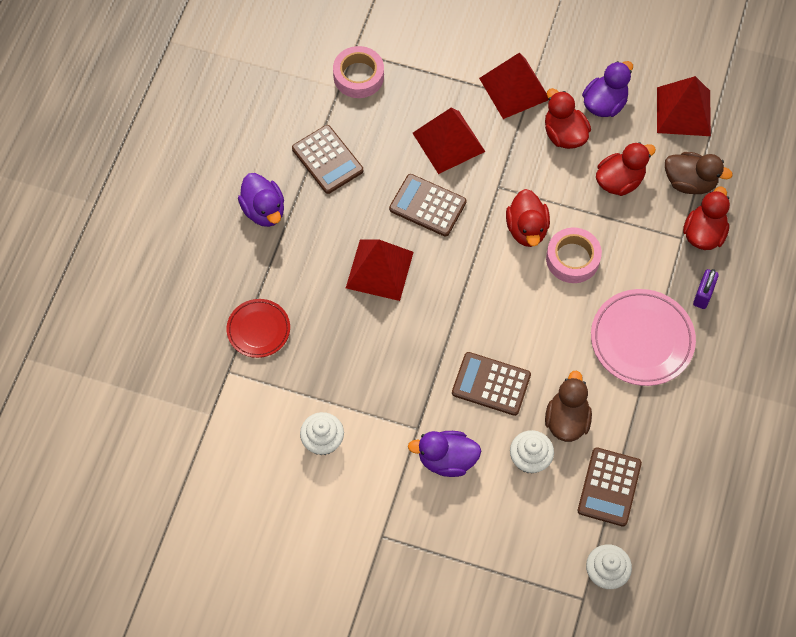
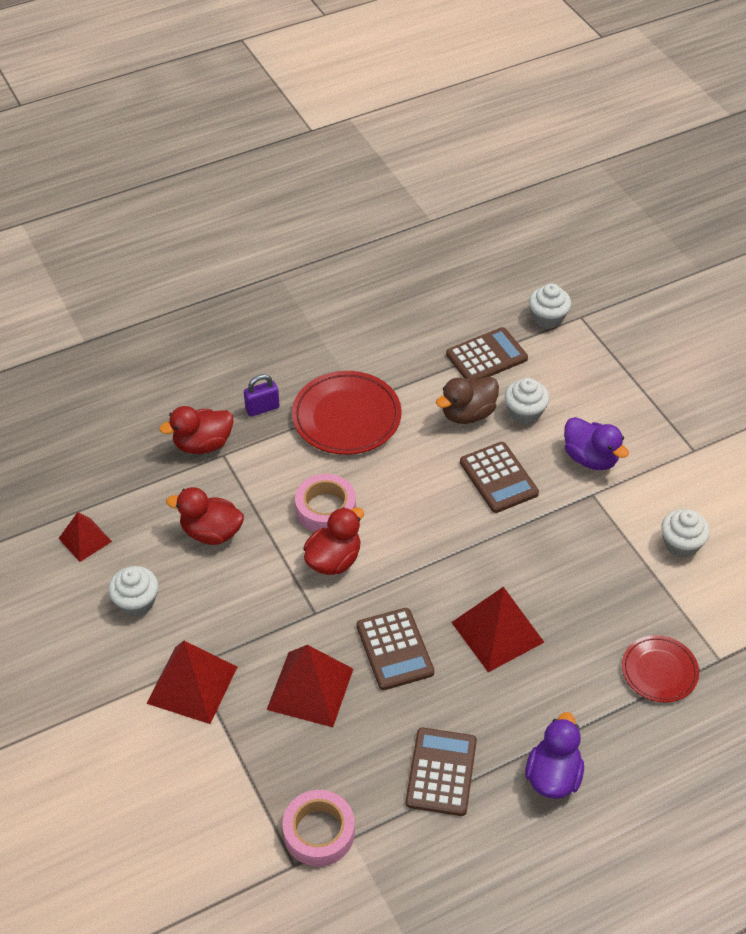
camera: 135 degrees left, 15 degrees down
(564, 134) = (204, 606): red duck -> none
(604, 104) = (136, 602): purple duck -> white cupcake
(642, 340) = (346, 417): pink plate -> red plate
(683, 111) = (85, 539): red pyramid -> red pyramid, size x0.60
(690, 182) = (160, 485): brown duck -> none

